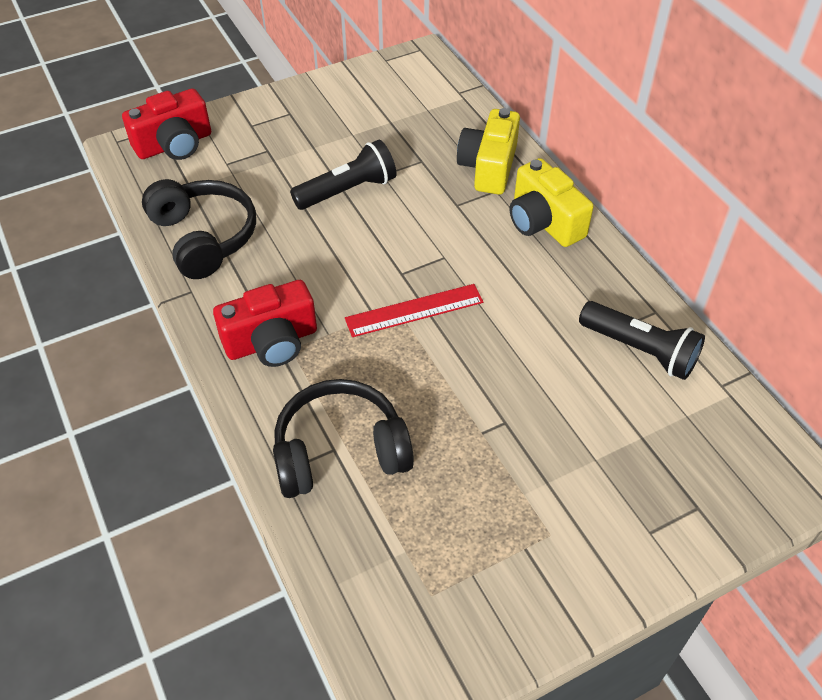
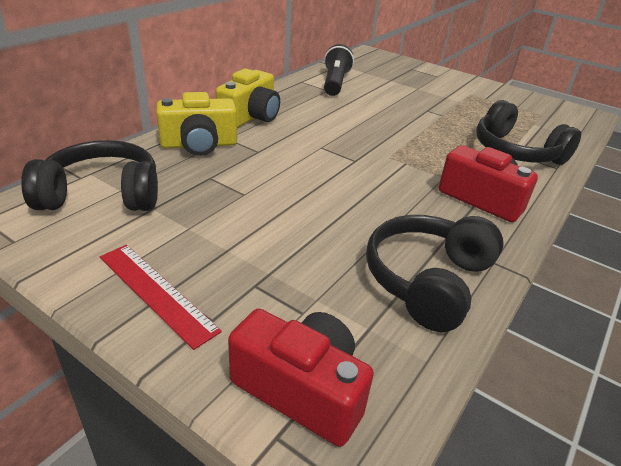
camera: 120 degrees left, 15 degrees down
(348, 190) = (282, 207): black flashlight -> none
(414, 310) = (384, 149): red ruler -> red ruler (156, 292)
(424, 100) = (102, 194): none -> black headphones

